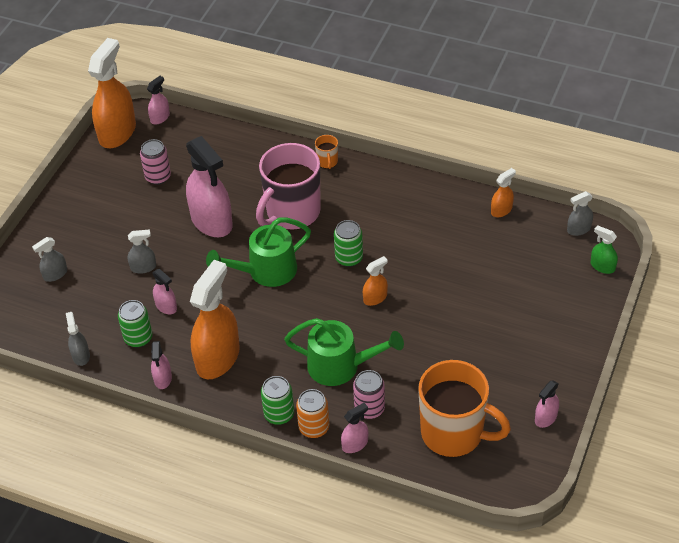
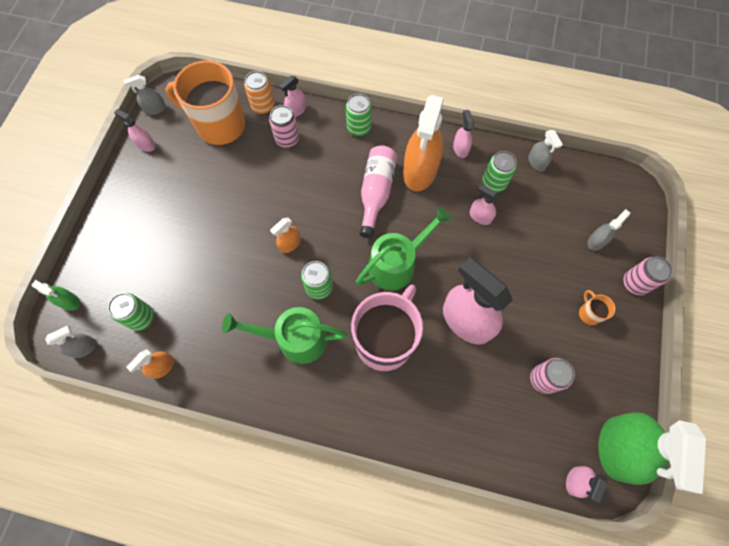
camera: 170 degrees right, 20 degrees up
(37, 237) = (635, 283): none -> pink can
(117, 132) = (617, 448): orange spray bottle -> green spray bottle
(143, 267) = (516, 257): grey spray bottle -> grey spray bottle (155, 109)
(273, 339) = (376, 193): none -> pink bottle
(314, 427) = (329, 120): orange can -> orange can (263, 106)
(327, 162) = (358, 422): orange mug -> orange mug (589, 313)
(341, 366) = (314, 173): green watering can -> green watering can (294, 339)
(526, 248) = (141, 318): none -> green can
(546, 418) = (146, 144): pink spray bottle -> pink spray bottle turned 90 degrees counterclockwise

